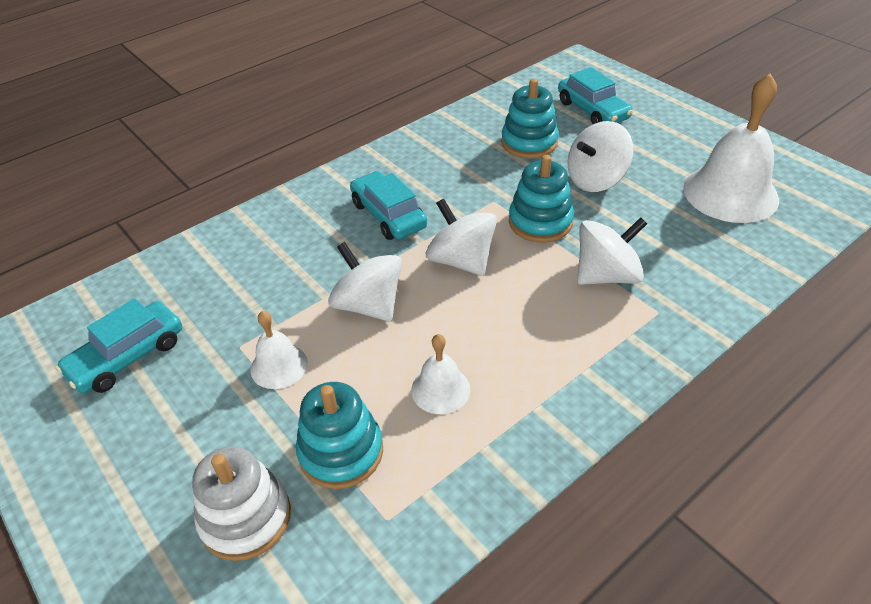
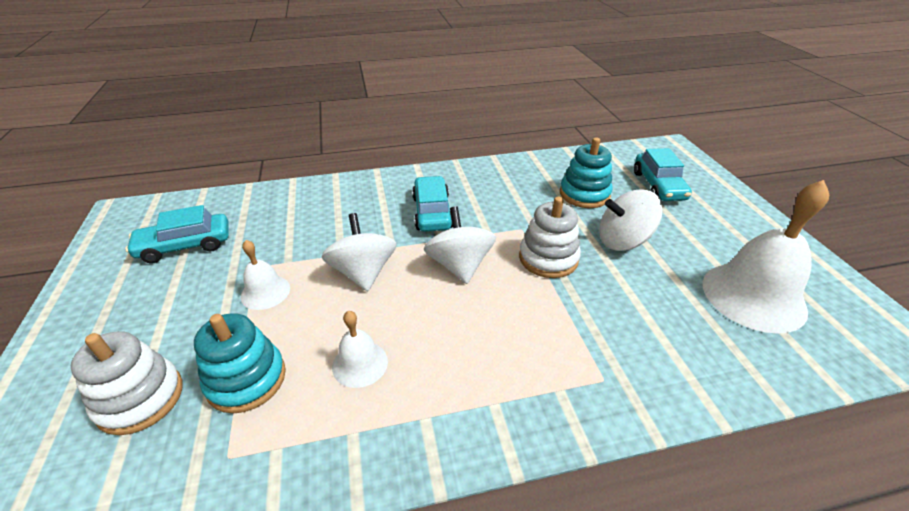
camera: 25 degrees right, 5 degrees down
(540, 222) = (548, 258): turquoise stacking toy -> white stacking toy
(606, 275) = (576, 325): white spinning top -> none

